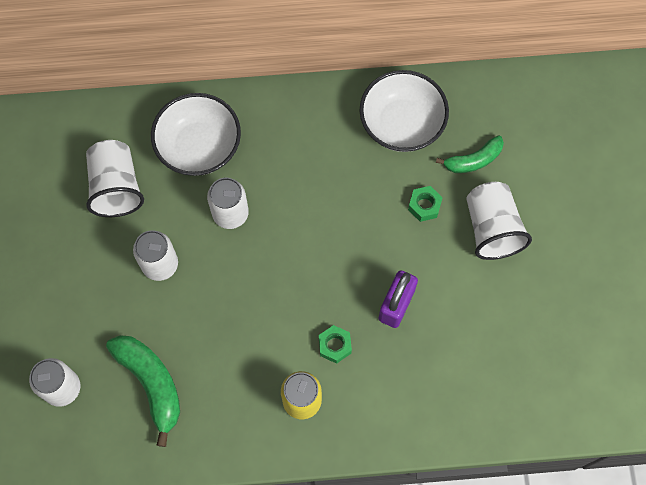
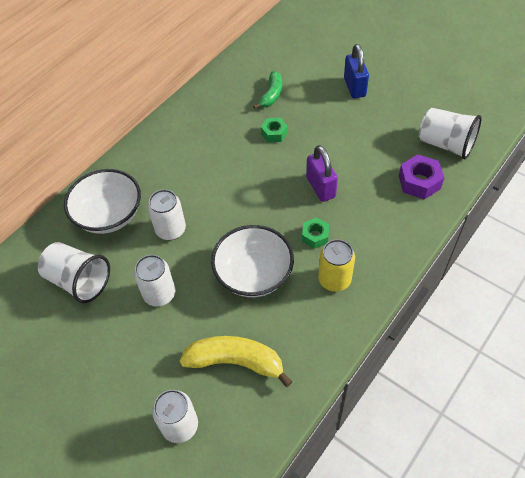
camera: 45 degrees left, 15 degrees down
(151, 384) = (236, 362): green banana -> yellow banana
(401, 124) = (214, 110): white bowl -> white bowl (253, 274)
(487, 393) = (419, 182): none -> purple nut
(492, 229) = (320, 114): white cup -> white cup (445, 144)
(561, 232) = (354, 87): none -> blue padlock

